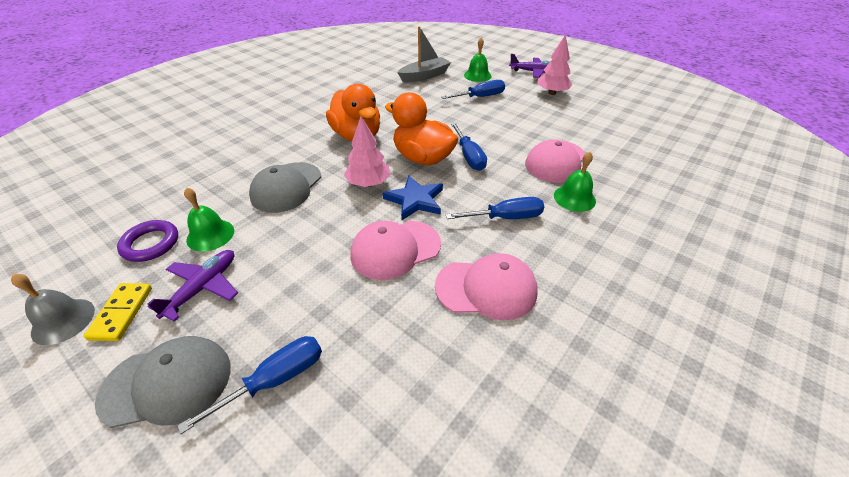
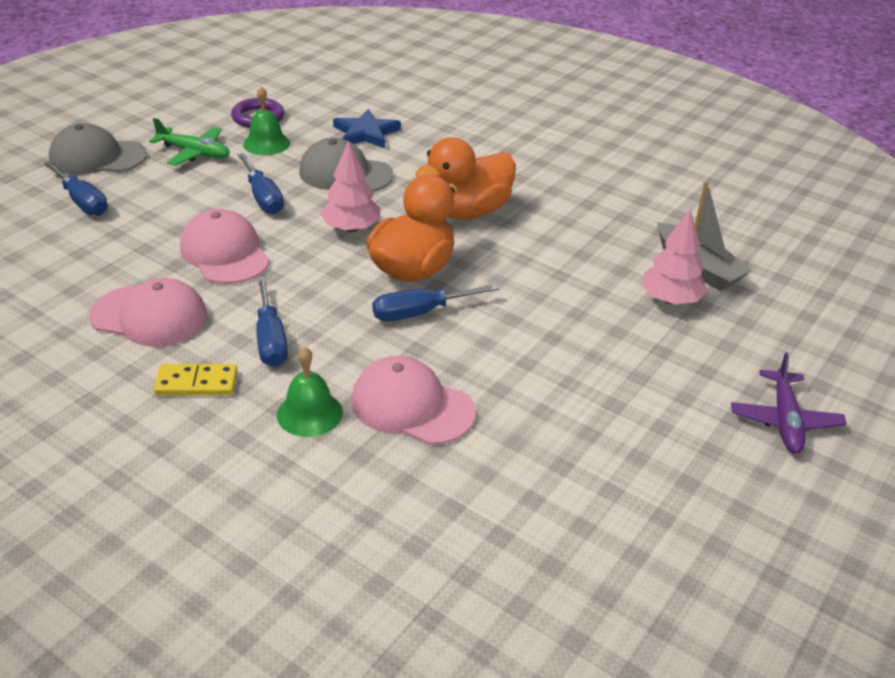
camera: 85 degrees right, 5 degrees down
(63, 321) = (173, 103): grey bell -> none
(122, 313) = (174, 124): yellow domino -> yellow domino (196, 383)
(167, 383) = (97, 157): grey cap -> grey cap turned 105 degrees clockwise
(203, 287) = (194, 153): purple plane -> green plane
(415, 200) = (314, 265): blue star -> blue star (366, 133)
(477, 75) = (728, 334): green bell -> none
(480, 97) = (629, 333): blue screwdriver -> blue screwdriver (263, 197)
(486, 288) = (149, 316): pink cap -> pink cap turned 75 degrees counterclockwise
(552, 93) = (682, 436): pink tree -> pink tree (670, 299)

